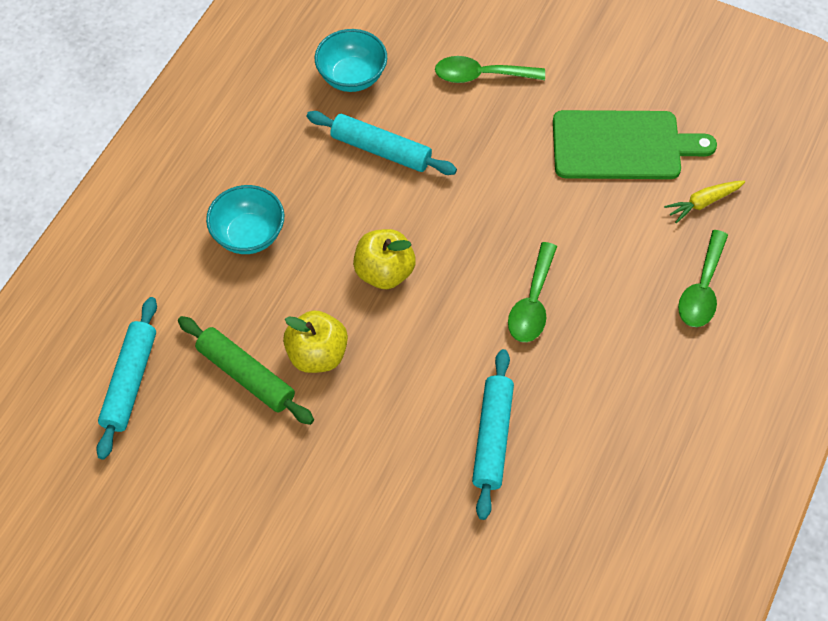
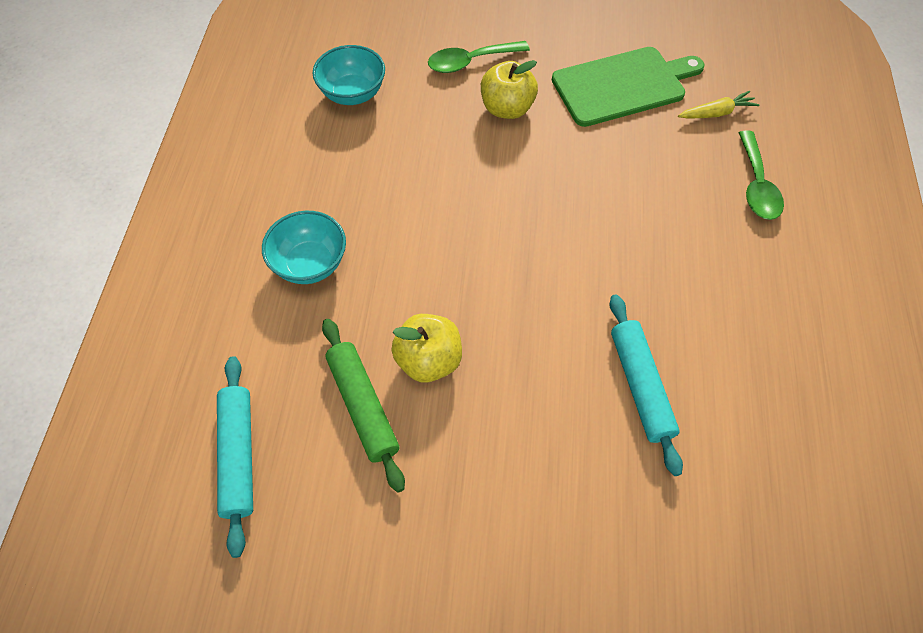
camera: 20 degrees left, 0 degrees up
(246, 375) = (363, 406): green rolling pin -> green rolling pin turned 45 degrees clockwise
(381, 150) = (407, 149): turquoise rolling pin -> none
(384, 272) = (460, 259): yellow apple -> yellow apple (507, 108)
(532, 303) = (613, 244): green spoon -> none
(703, 203) = (716, 113): yellow carrot -> yellow carrot turned 150 degrees counterclockwise

